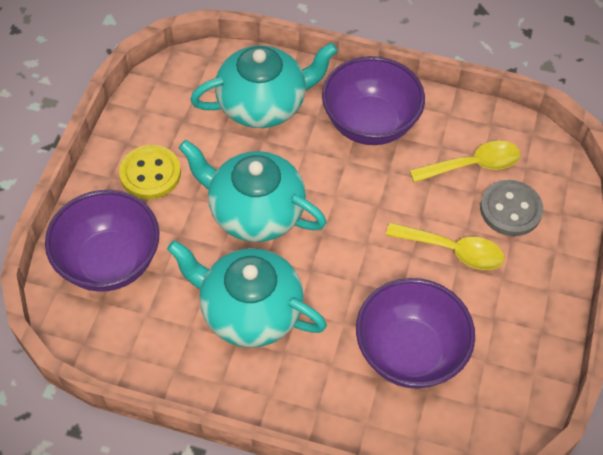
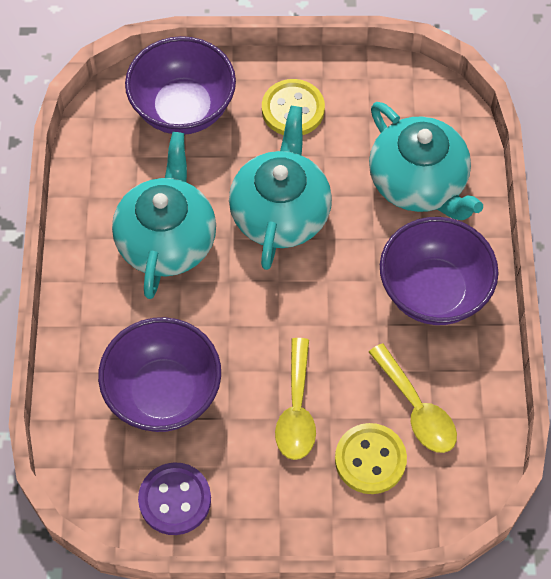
camera: 75 degrees right, 5 degrees up
(510, 209) = (370, 459): grey button -> yellow button
(517, 368) = (175, 499): none -> purple button

